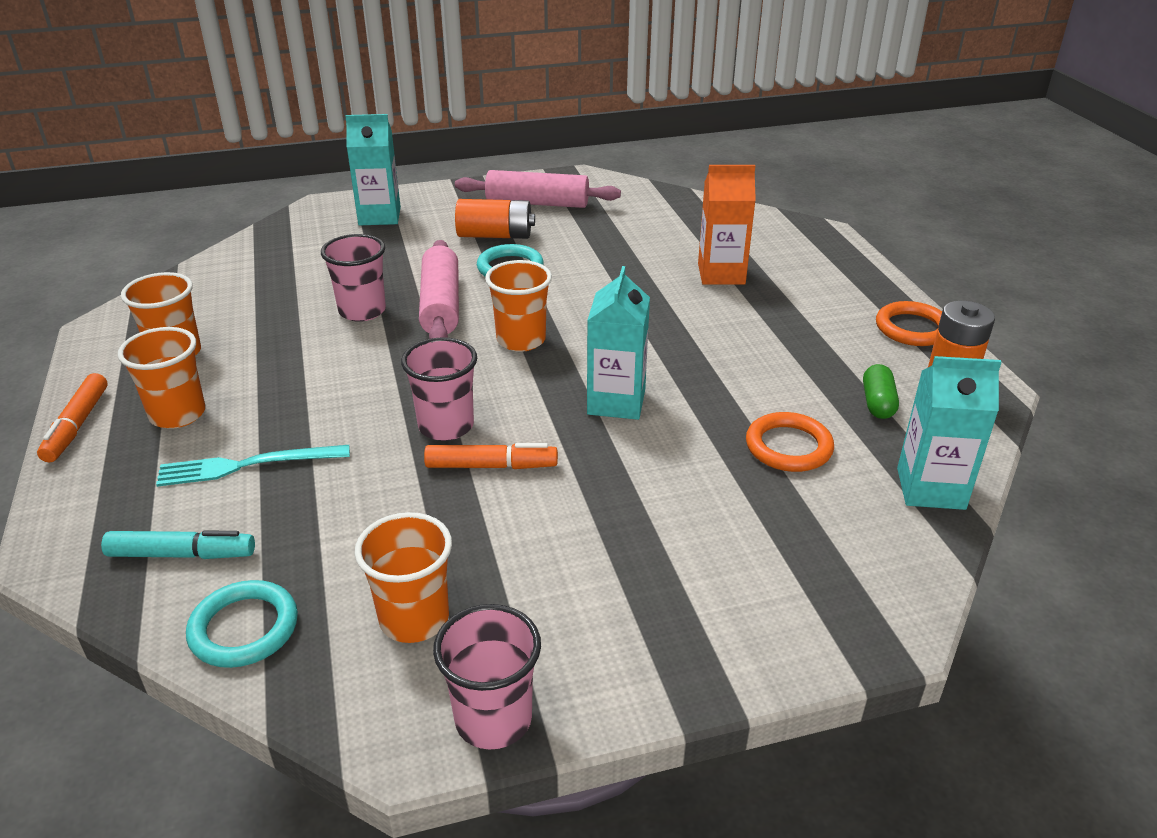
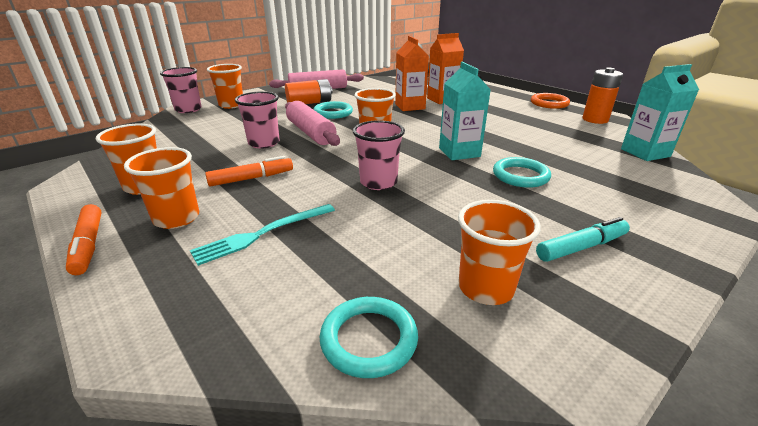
camera: 25 degrees left, 5 degrees down
(181, 554) = (262, 304): turquoise marker -> turquoise marker (581, 247)
(379, 216) = (231, 105): turquoise carton -> orange cup
(491, 466) = (429, 194): orange marker -> orange marker (251, 178)
(493, 719) = (615, 331): pink cup -> pink cup (188, 109)
(646, 279) = (410, 106): none -> orange carton
(656, 473) = (520, 176): none -> turquoise ring
(788, 447) = (564, 152): orange ring -> none
(877, 403) = (575, 129): green capsule -> none

